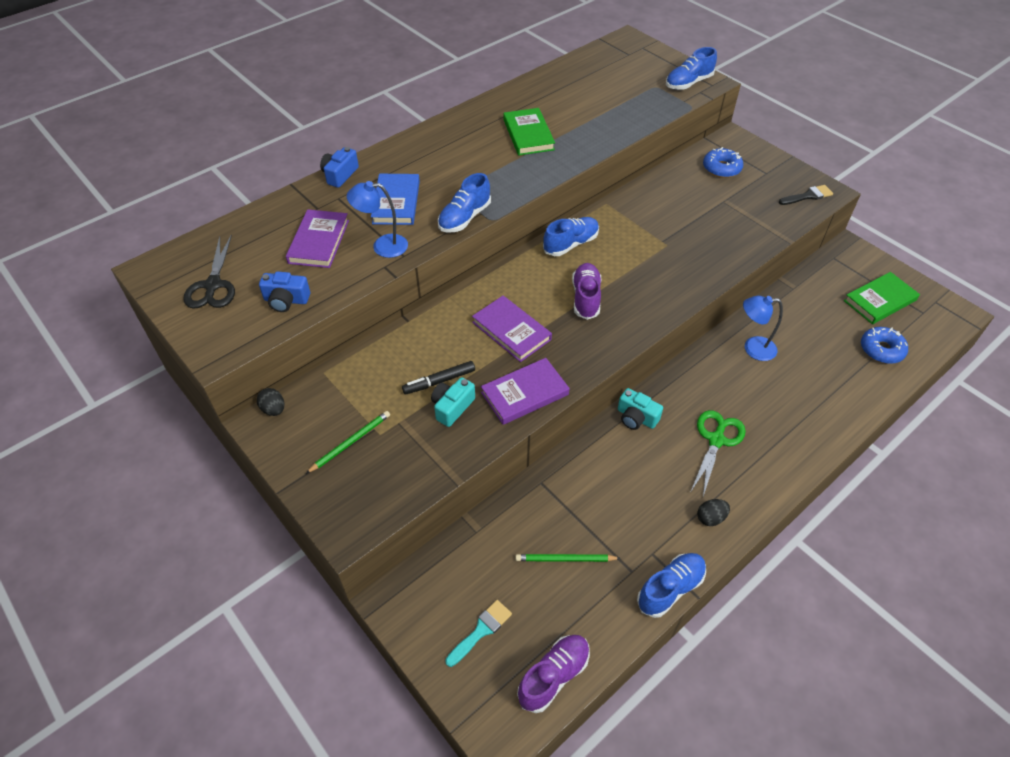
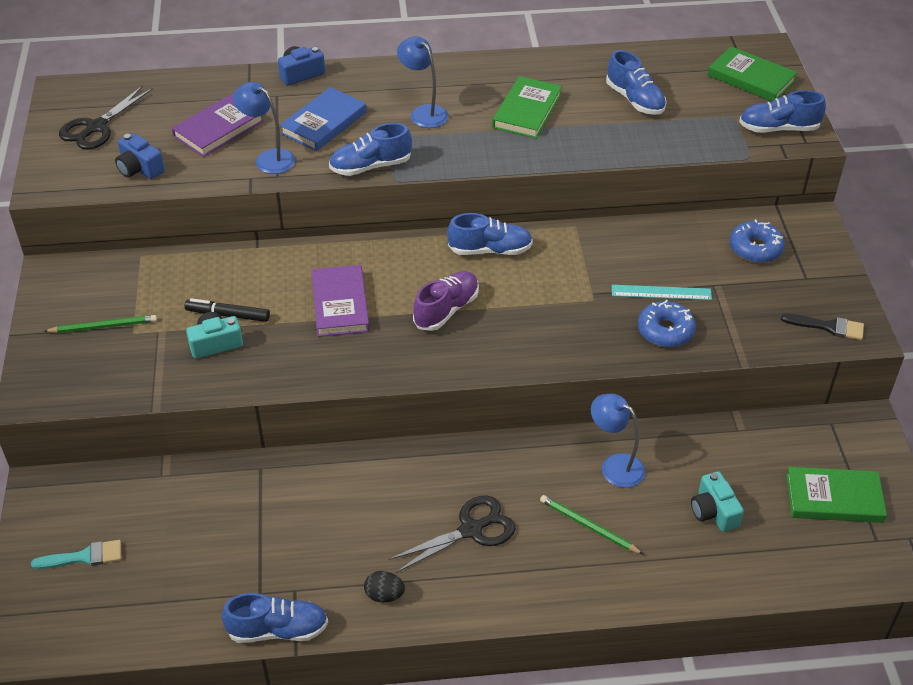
camera: 35 degrees right, 5 degrees down
(274, 409) = (72, 266): black egg -> none
(460, 165) = (423, 112): none -> blue lamp
(524, 393) = (291, 366): purple book -> none
(554, 676) = (104, 631): purple shoe -> none
(565, 559) = (212, 545): green pencil -> green pencil (588, 526)
(587, 100) = (635, 100): none -> blue shoe
(636, 417) = (413, 463): turquoise camera -> turquoise camera (713, 511)
(639, 59) = (751, 78): none -> green book
(700, 220) = (661, 292): none -> turquoise ruler
(716, 440) = (471, 530): green scissors -> black scissors
(881, 350) = (769, 549): blue donut -> blue donut (665, 331)

